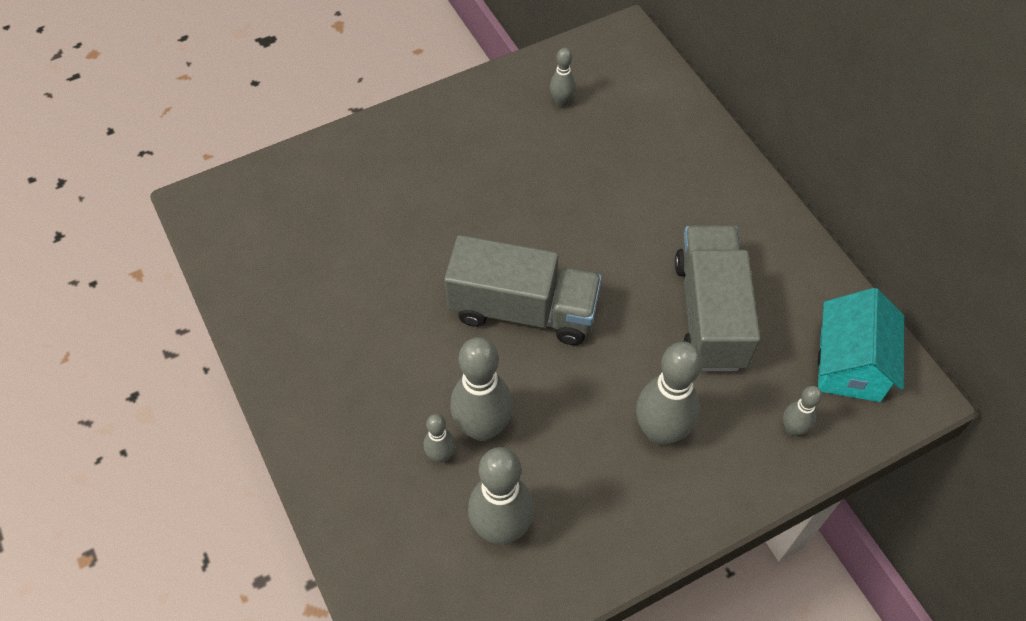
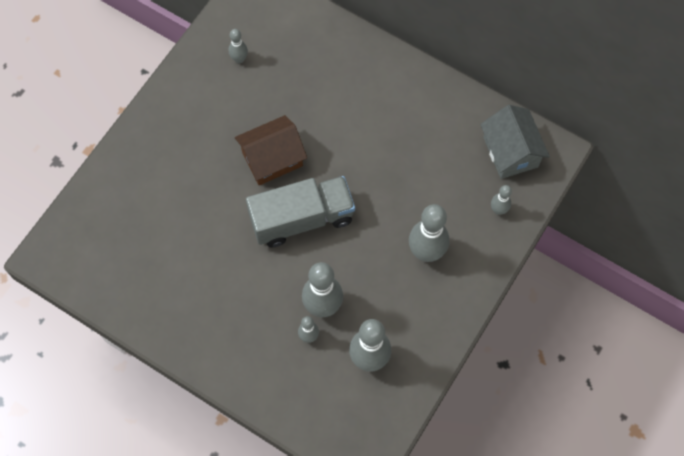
camera: 30 degrees left, 10 degrees up
(530, 225) = (272, 159): none -> brown house
(710, 313) = (414, 162): grey truck -> none
(850, 364) = (510, 152): turquoise house -> grey house

